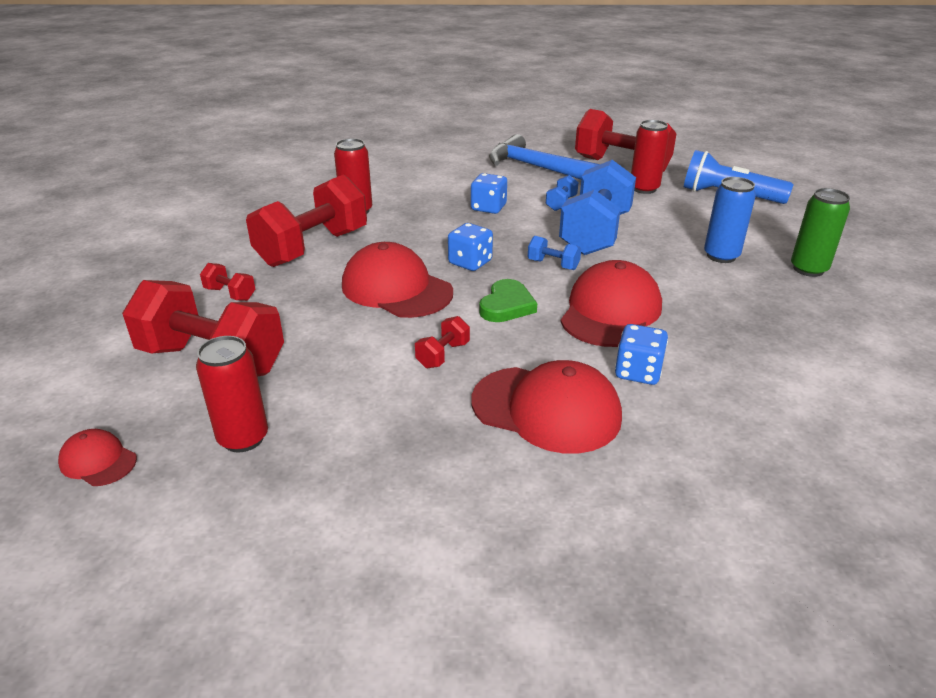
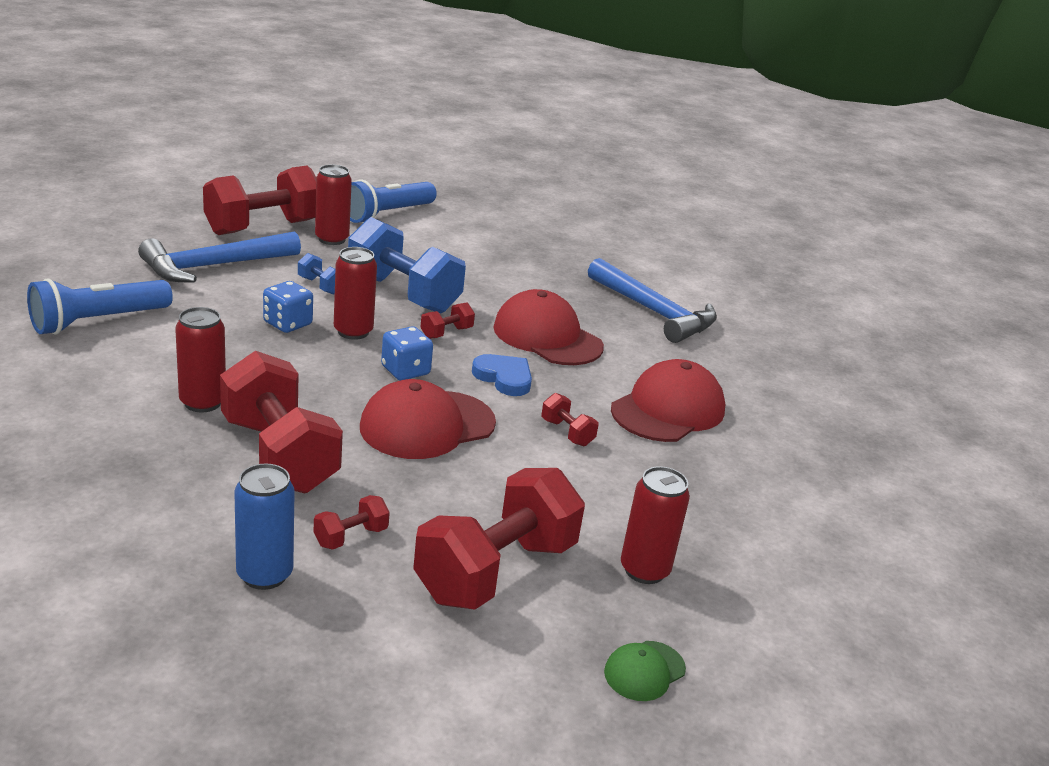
camera: 75 degrees left, 5 degrees down
(98, 461) = (644, 671): red cap -> green cap
(422, 161) = (98, 321): none -> blue flashlight
(506, 230) = (353, 332): none -> red can
(506, 305) = (504, 378): green heart -> blue heart
(553, 264) = (446, 333): blue dumbbell -> red dumbbell
(638, 372) = (638, 358): blue dice -> none
(721, 256) = (492, 262): blue can -> blue can (264, 574)
(762, 365) = (654, 312): none -> blue hammer
(808, 269) = (539, 242): green can -> none

